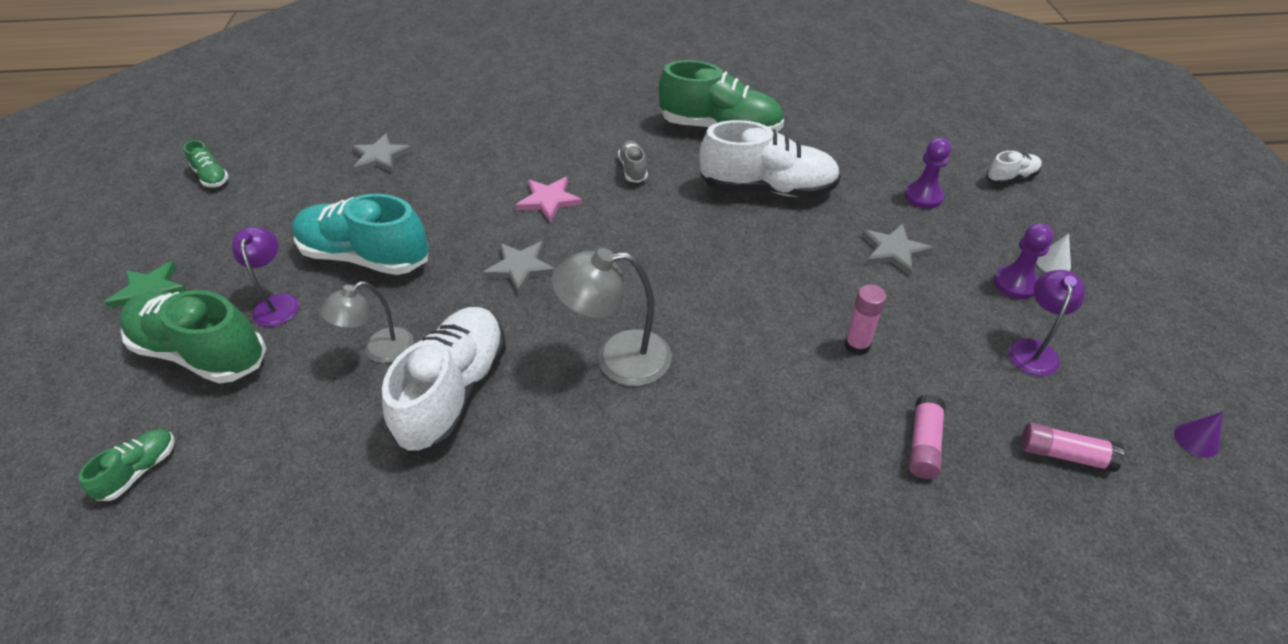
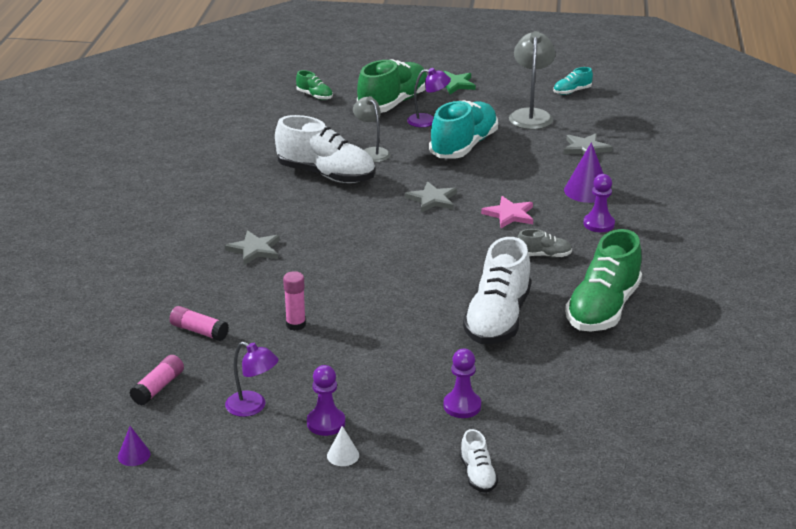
camera: 100 degrees right, 15 degrees down
(212, 177) = (572, 91): green shoe -> turquoise shoe
(485, 150) = (587, 191): none -> purple cone
(559, 139) = (598, 224): none -> purple pawn
(618, 359) = (328, 229): grey lamp -> grey lamp (531, 115)
(893, 251) = (391, 368): grey star -> grey star (254, 250)

